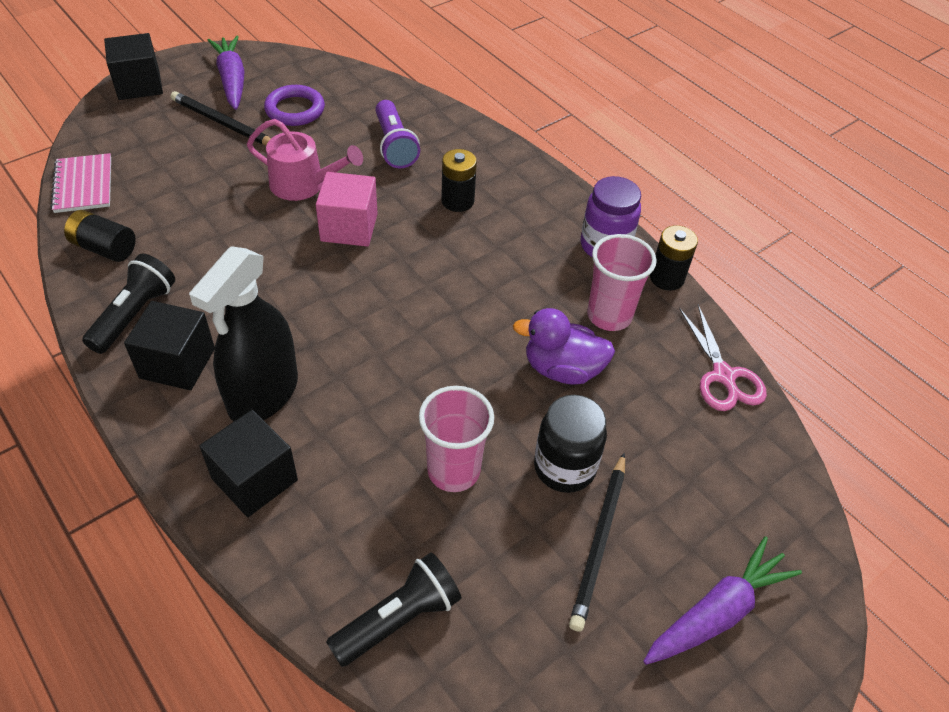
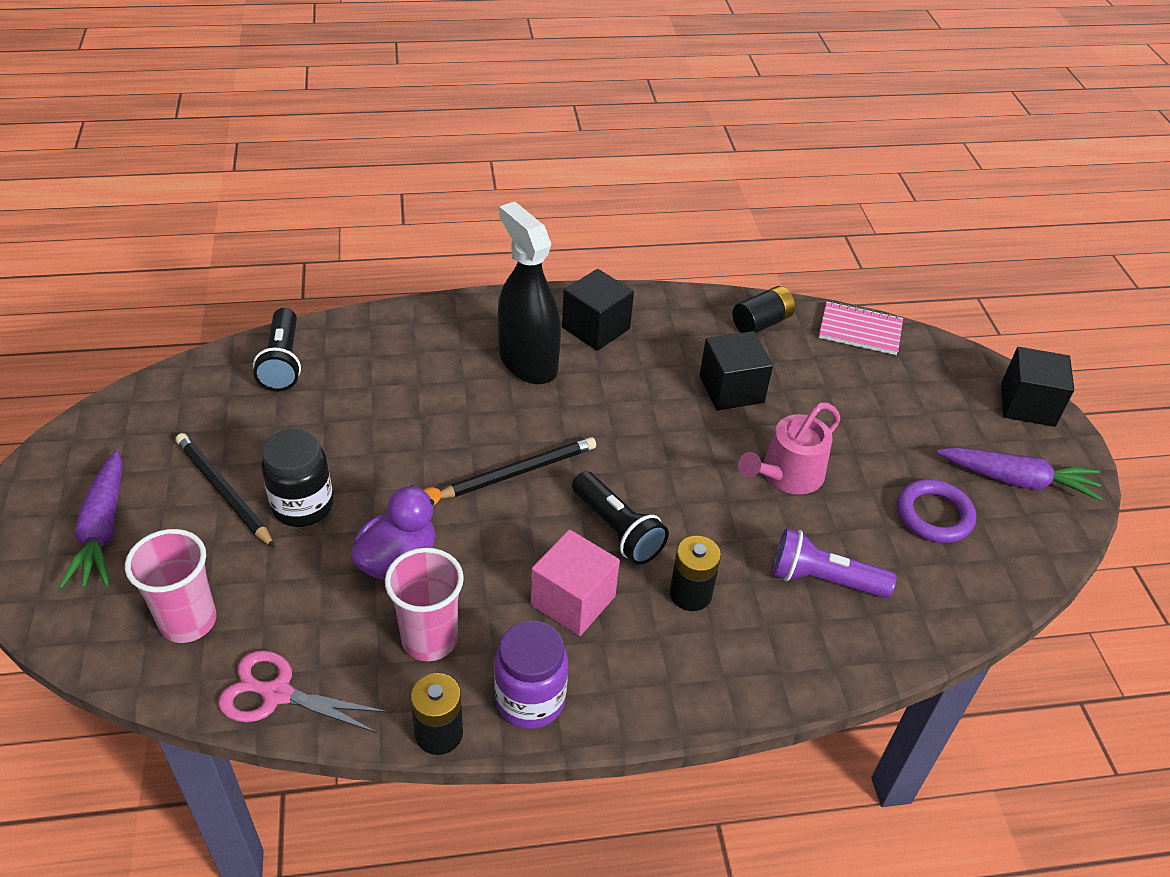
camera: 120 degrees right, 5 degrees down
(135, 314) = (666, 320): black flashlight -> black flashlight (617, 530)
(223, 123) = (927, 447): black pencil -> black pencil (518, 472)
(254, 479) = (453, 334): black cube -> black cube (731, 389)
(349, 227) = (698, 485): pink cube -> pink cube (573, 600)
(453, 471) = (364, 437): pink cup -> pink cup (188, 621)

